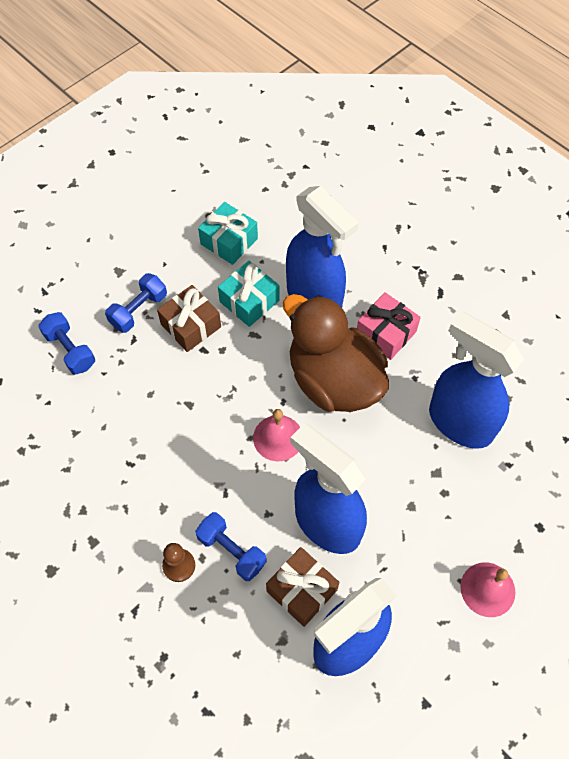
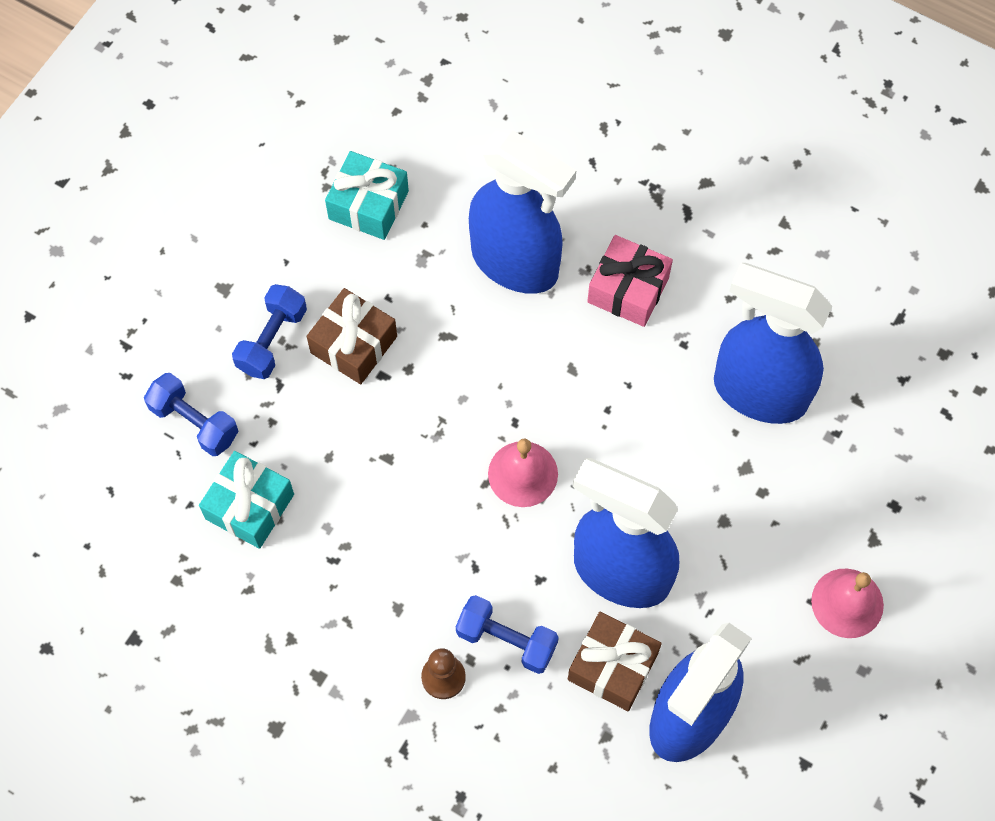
camera: 15 degrees left, 5 degrees up
(249, 301) = (425, 288): turquoise gift -> turquoise gift (250, 506)
(333, 380) = (575, 375): brown duck -> none

